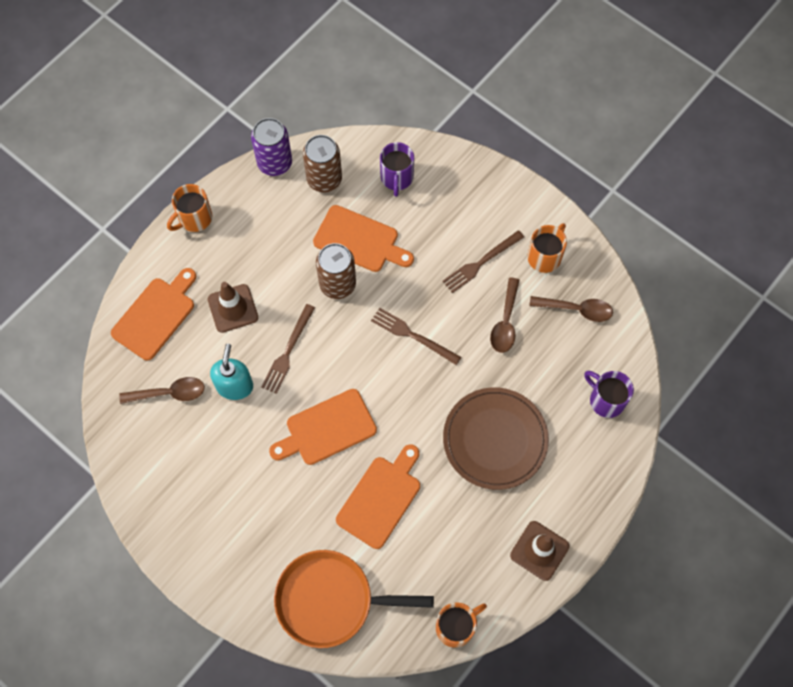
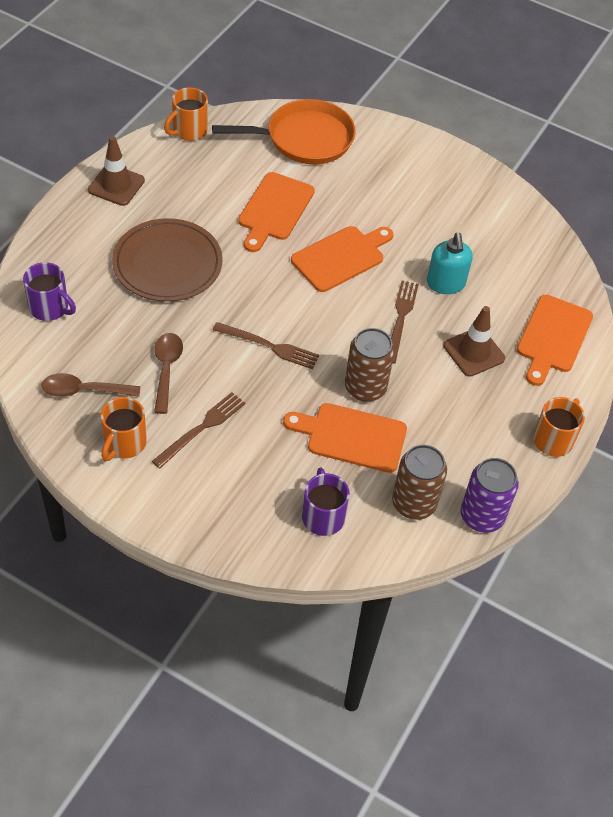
camera: 165 degrees right, 15 degrees down
(169, 393) = (509, 272): brown spoon -> none

